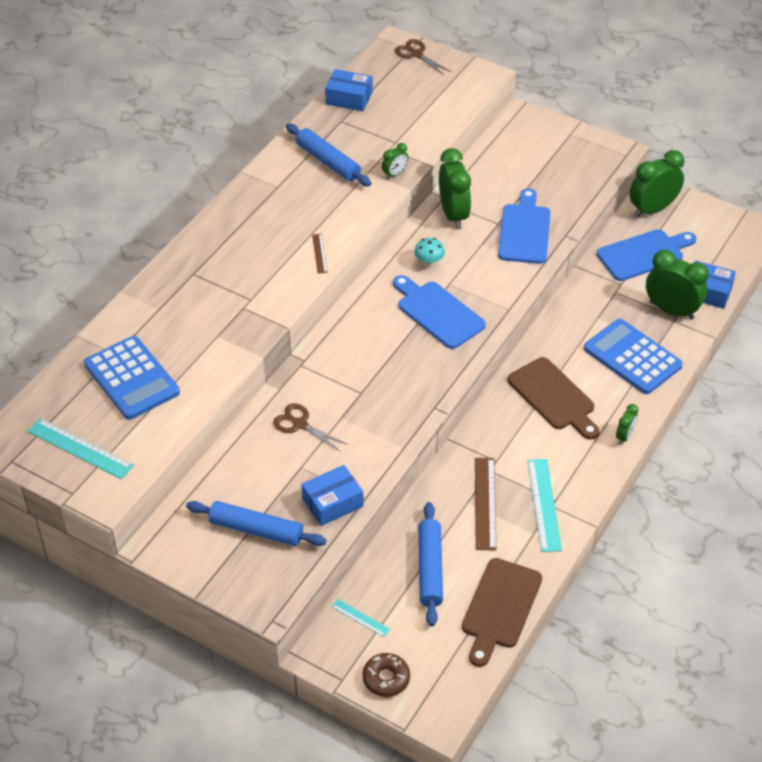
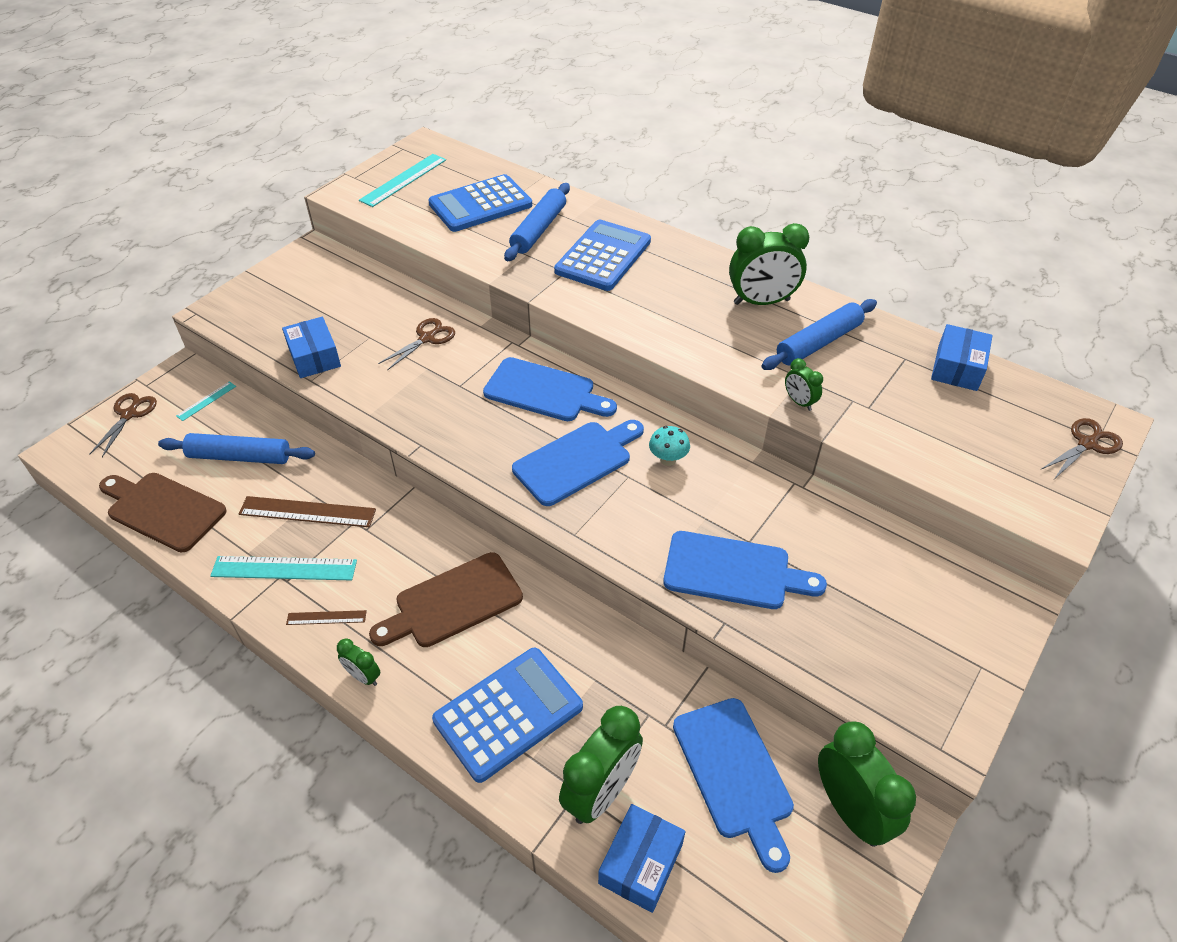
camera: 95 degrees right, 0 degrees up
(219, 284) = (603, 256): none -> blue calculator
(256, 530) = (303, 306): blue rolling pin -> blue rolling pin (538, 229)
(319, 253) = (646, 329): brown ruler -> brown ruler (326, 618)
(363, 338) = (544, 391): none -> blue cutting board
(386, 678) = (129, 415): brown donut -> brown scissors
(453, 215) = (765, 493): green clock -> green clock (761, 302)

